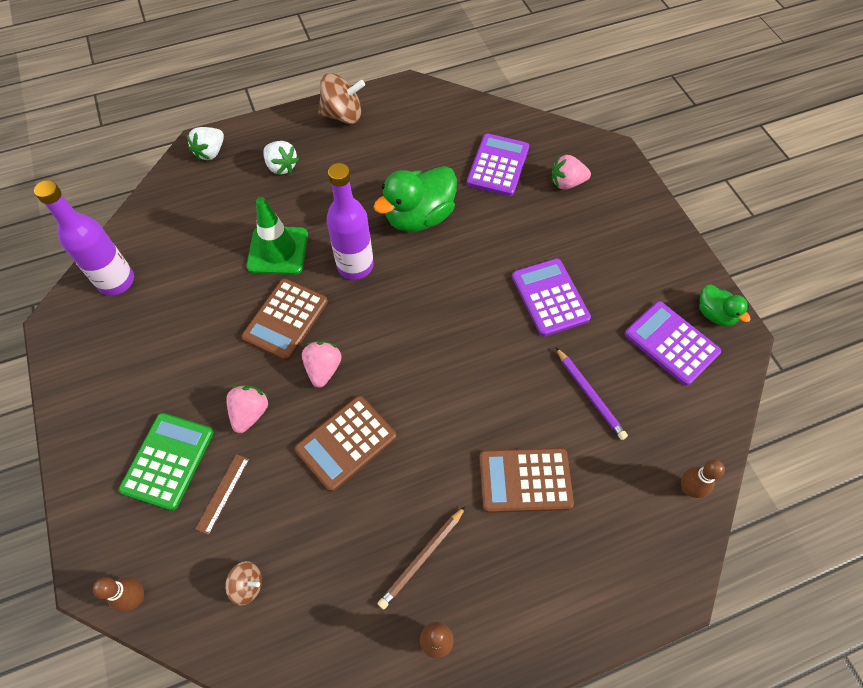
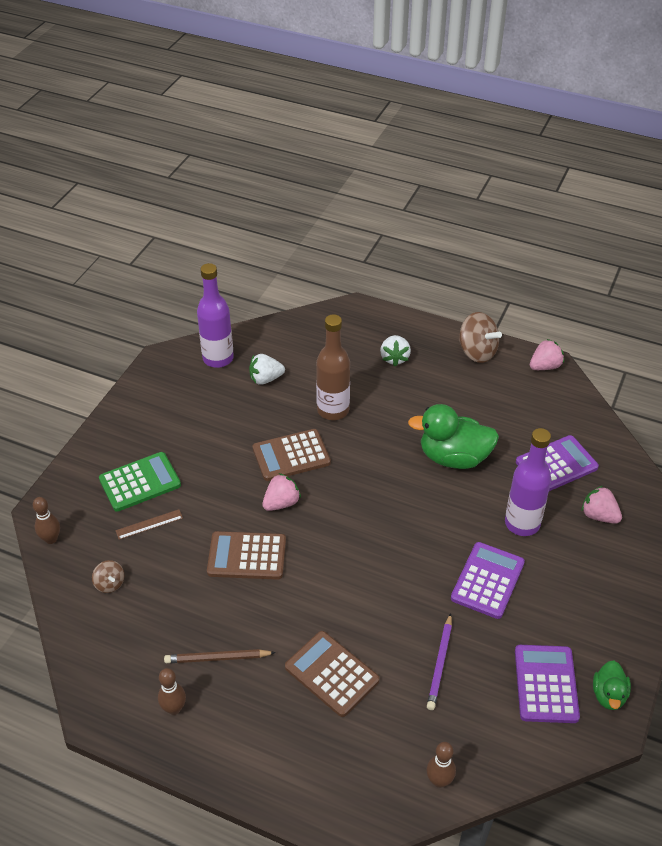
camera: 45 degrees right, 15 degrees down
(210, 152) = (358, 318): white strawberry -> white strawberry (265, 379)
(250, 413) = (211, 493): pink strawberry -> pink strawberry (545, 366)
(278, 250) = (333, 410): green traffic cone -> brown bottle
(355, 266) = (372, 456): purple bottle -> purple bottle (522, 523)

